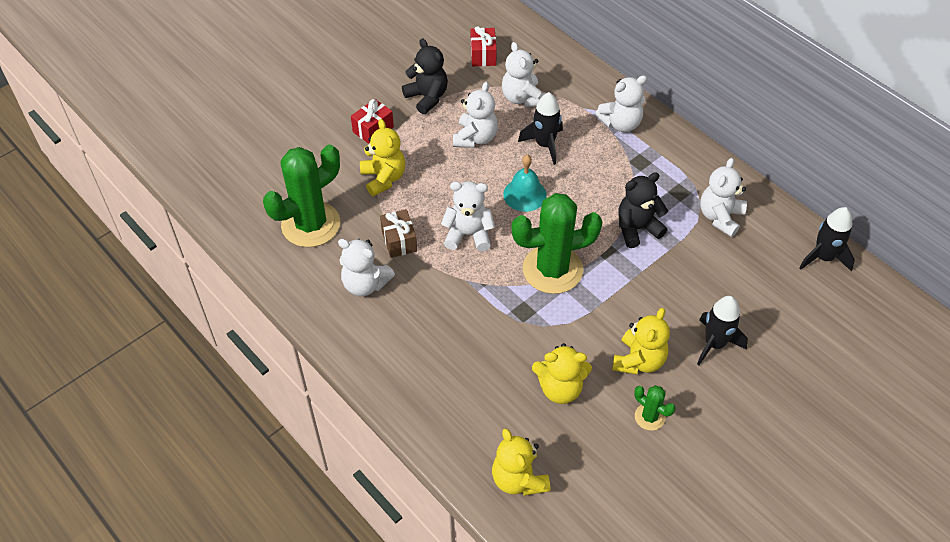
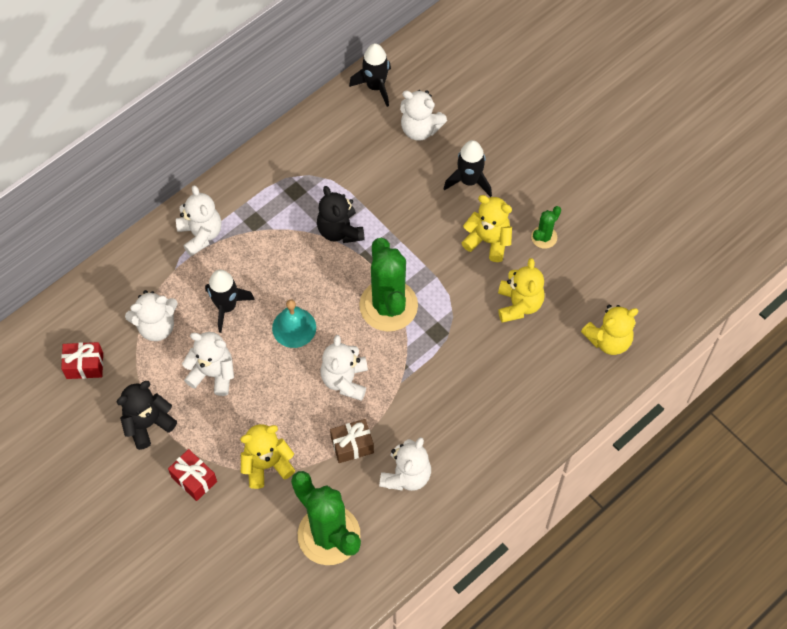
camera: 90 degrees left, 10 degrees up
(720, 217) = (327, 160): white teddy bear -> white teddy bear (420, 129)

